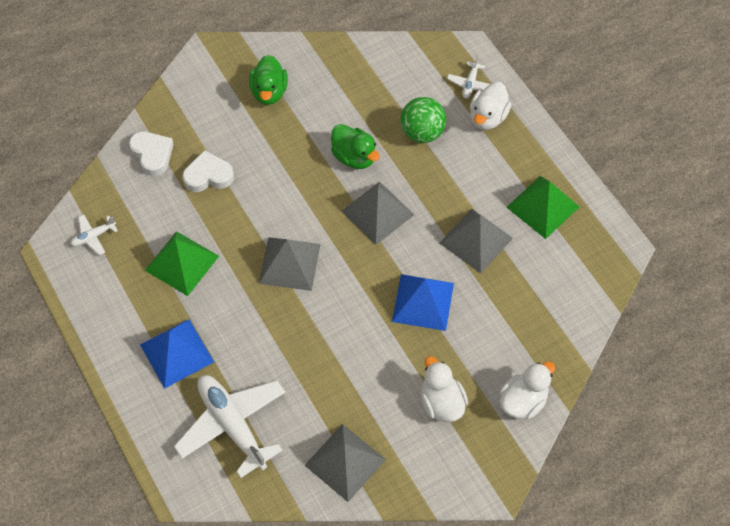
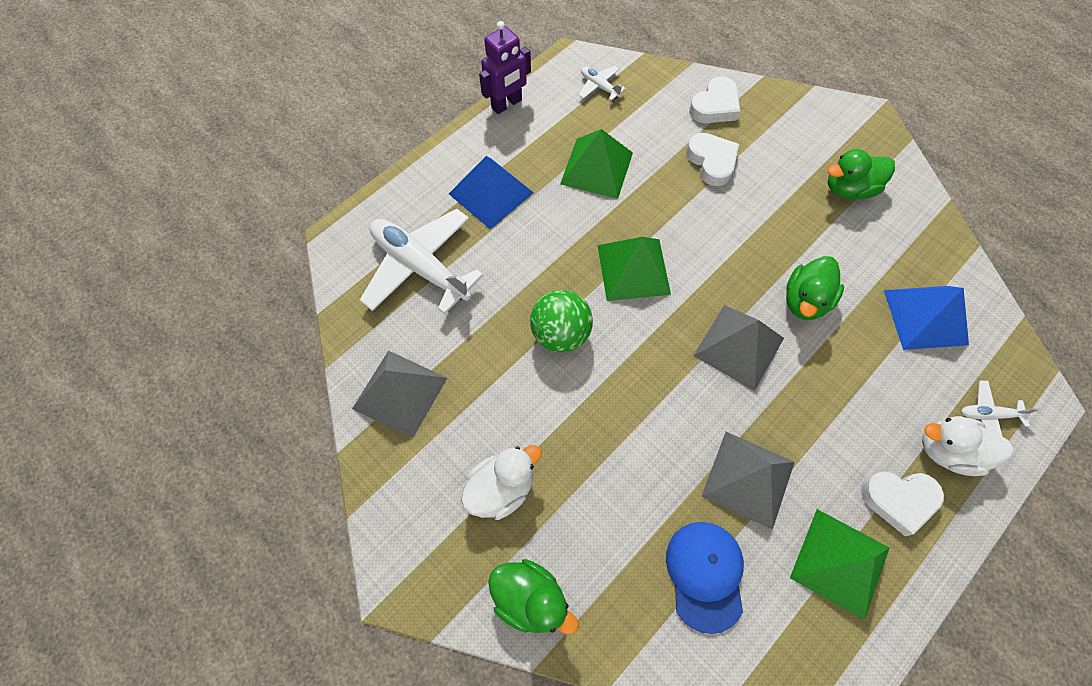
camera: 75 degrees right, 5 degrees up
(82, 318) = (507, 104): none -> purple robot
(232, 425) = (420, 267): white plane -> white plane turned 90 degrees counterclockwise
(289, 263) = (633, 269): grey pyramid -> green pyramid
(422, 132) = (879, 371): green ball -> green ball (560, 333)
(423, 302) = (634, 431): blue pyramid -> blue pyramid (925, 317)
(512, 158) = (898, 500): none -> white heart
(523, 401) = (530, 598): white duck -> green duck
(532, 287) = (705, 575): none -> blue cap

